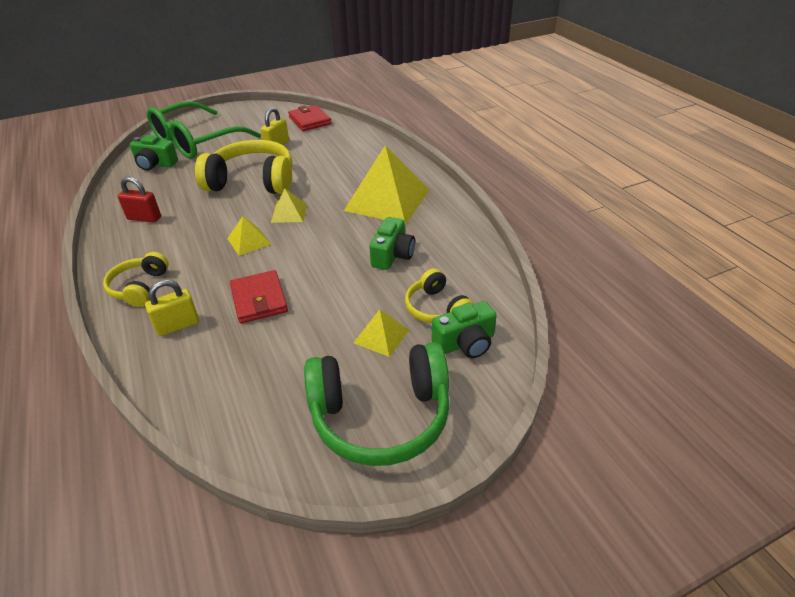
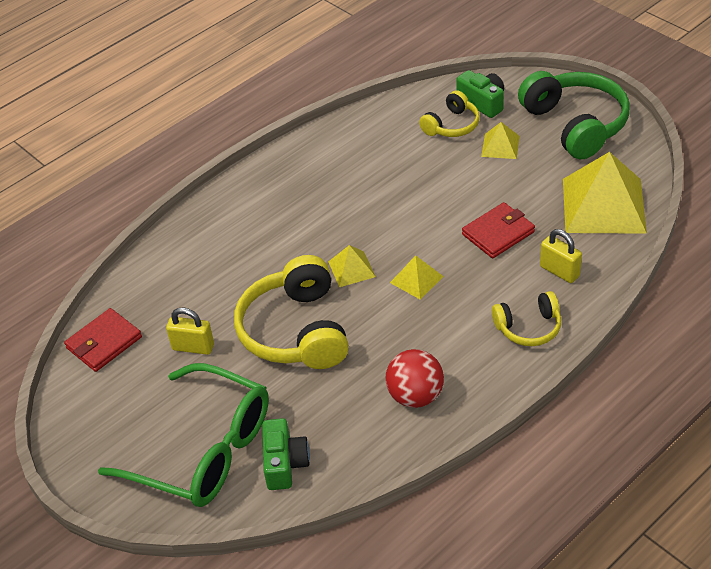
camera: 105 degrees left, 5 degrees up
(144, 218) = (415, 396): red padlock -> red ball
(387, 200) = (295, 200): yellow pyramid -> yellow pyramid (603, 205)
(392, 255) = (392, 169): green camera -> none

